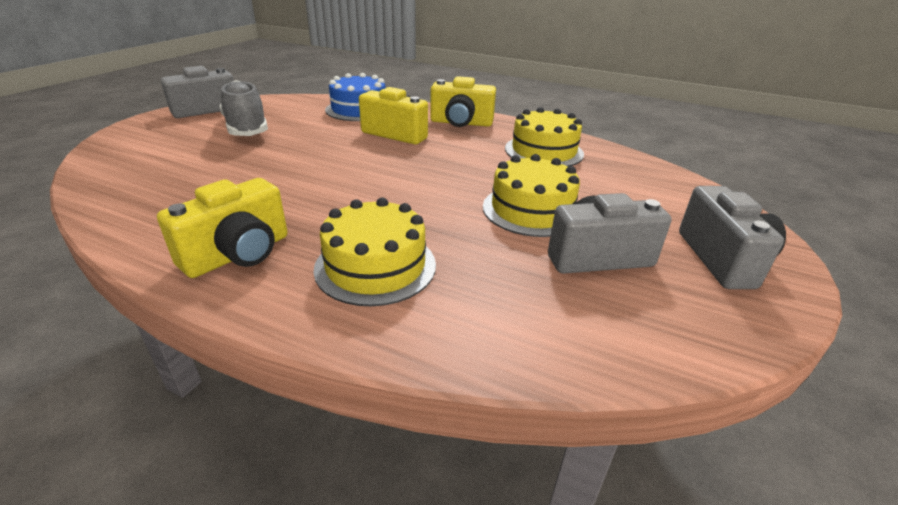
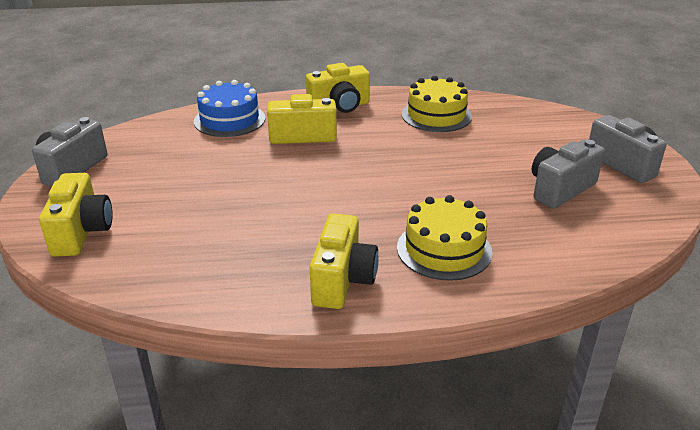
camera: 30 degrees left, 0 degrees up
(136, 147) = (82, 232): none -> yellow camera
(246, 128) = (155, 175): grey shoe -> none
(531, 210) = (486, 170): yellow cake -> none

